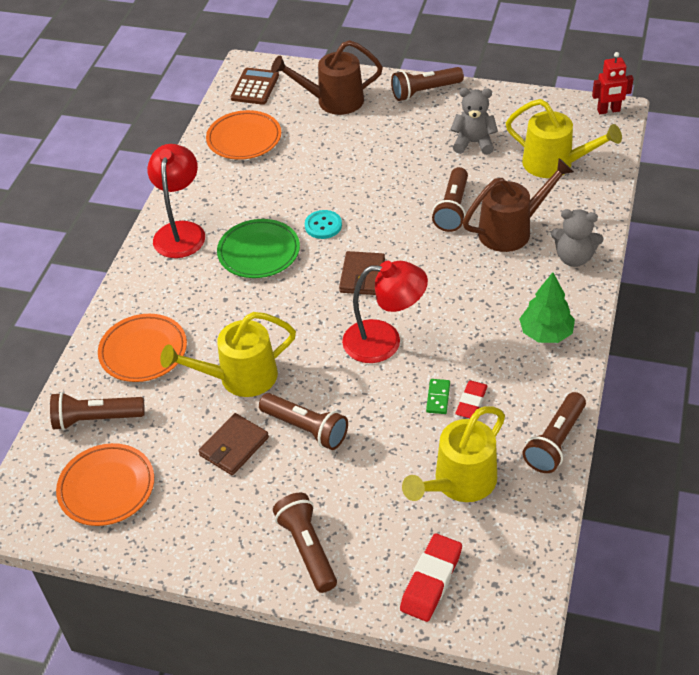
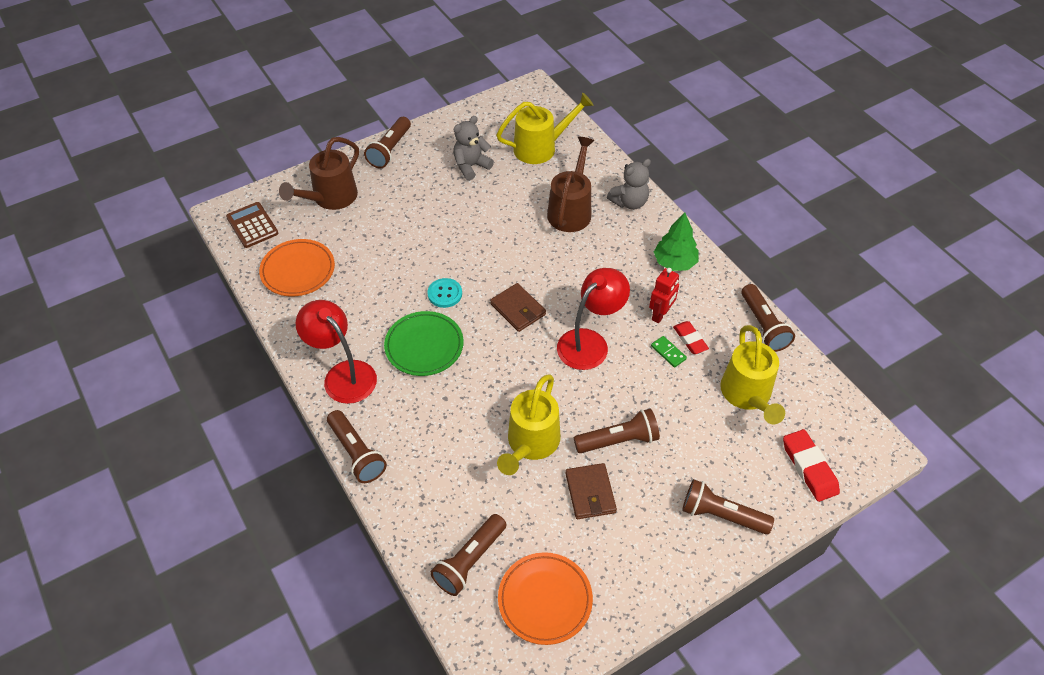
camera: 50 degrees left, 5 degrees up
(143, 351) = (437, 483): orange plate -> none
(452, 209) = (516, 221): brown flashlight -> brown flashlight (356, 453)
(608, 110) = (528, 91): red robot -> red robot (660, 314)

